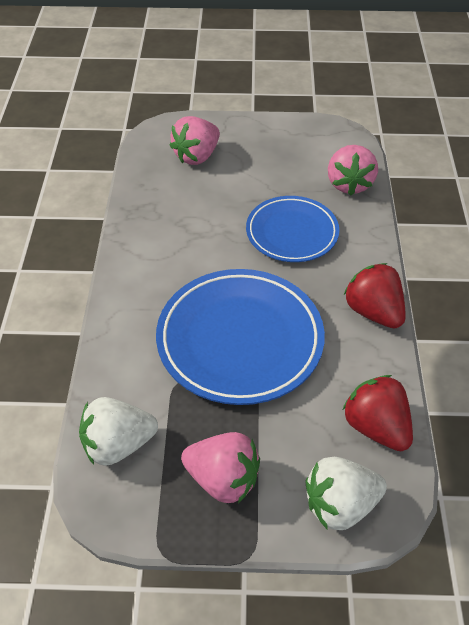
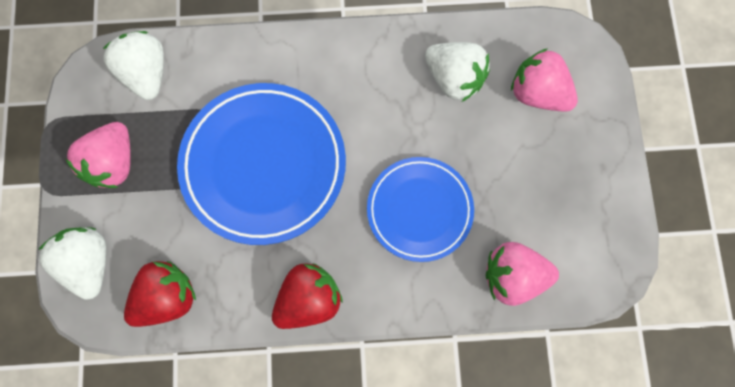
camera: 85 degrees right, 25 degrees up
(174, 202) = (454, 78): none -> white strawberry

